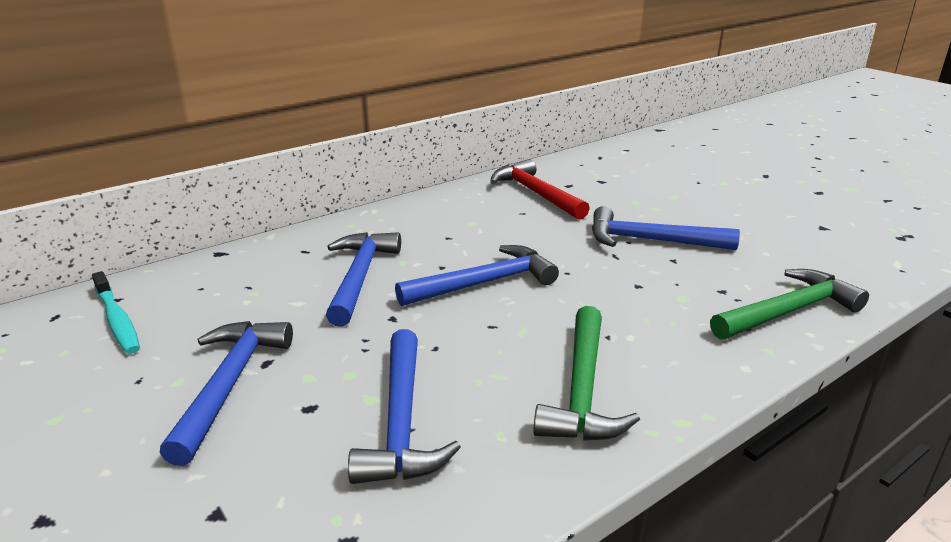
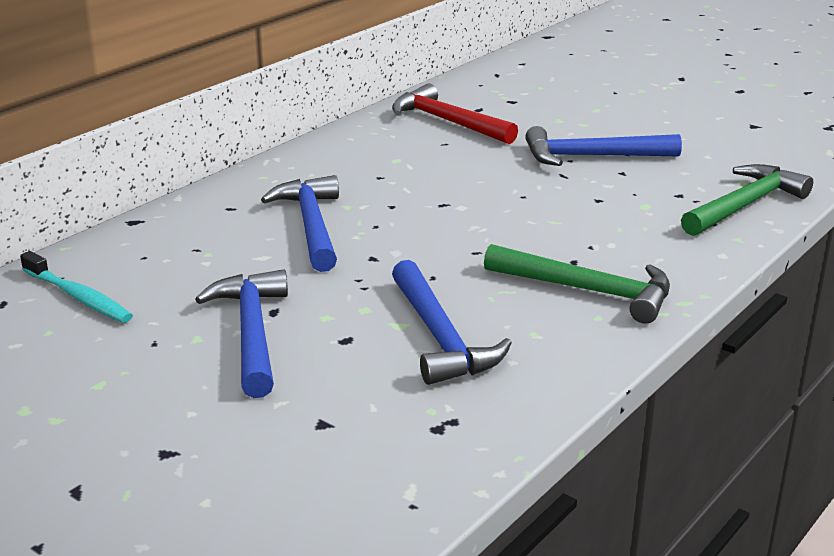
camera: 15 degrees left, 0 degrees up
(485, 283) = (446, 216): blue hammer -> none
(582, 389) = (588, 291): green hammer -> green hammer turned 60 degrees counterclockwise

